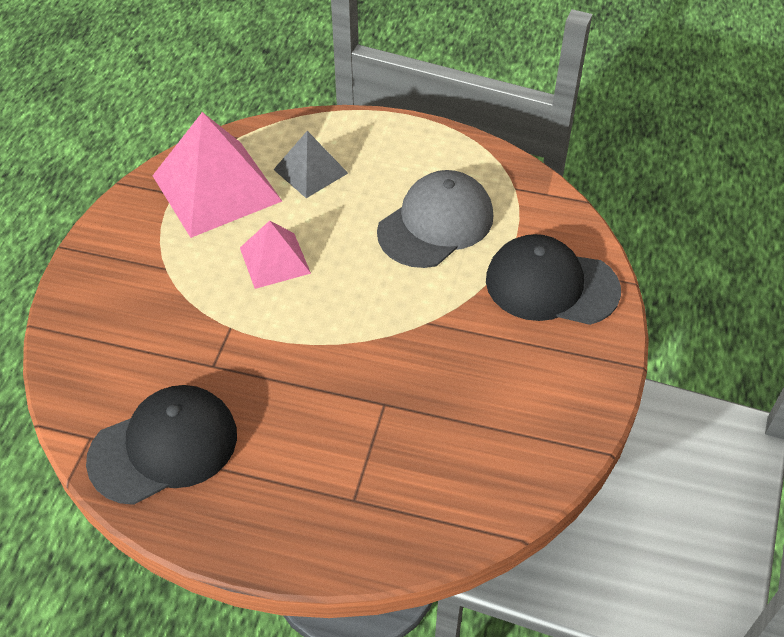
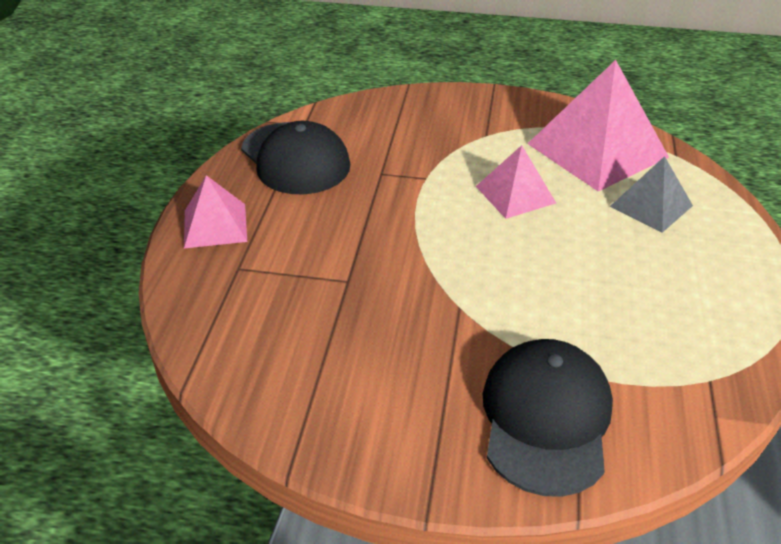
camera: 85 degrees right, 10 degrees down
(278, 526) = (215, 225): none -> pink pyramid
(436, 224) = (612, 306): grey cap -> none

